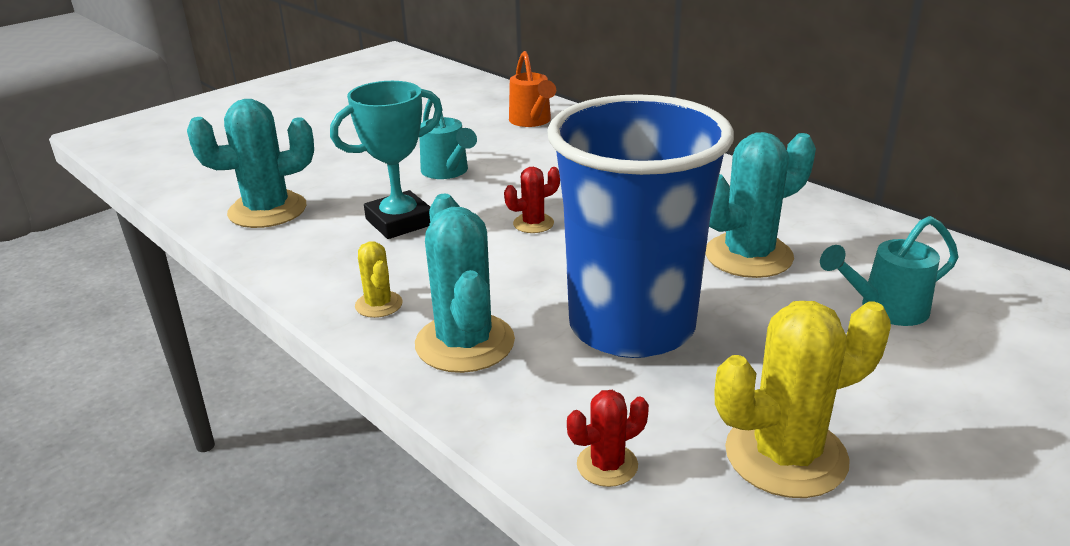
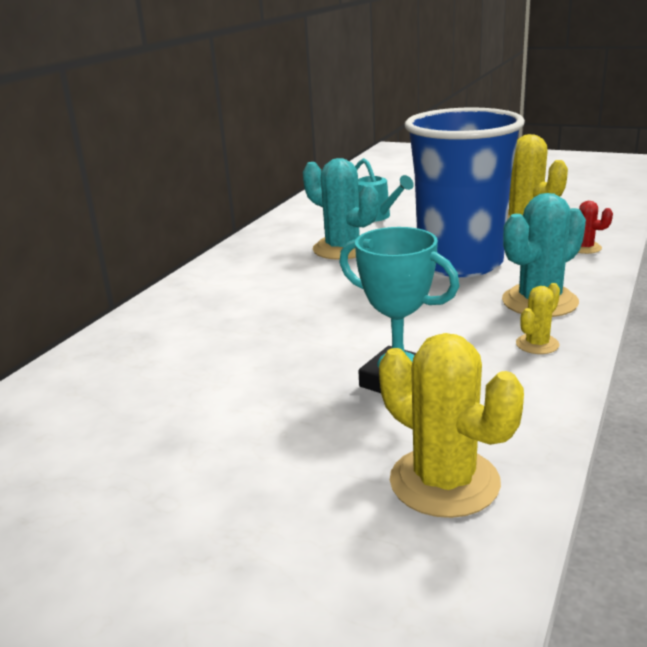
camera: 110 degrees left, 5 degrees down
(267, 210) = (444, 482): turquoise cactus -> yellow cactus
(447, 172) = (264, 391): turquoise watering can -> none
(532, 121) = (92, 379): orange watering can -> none
(533, 223) = (351, 320): red cactus -> none

